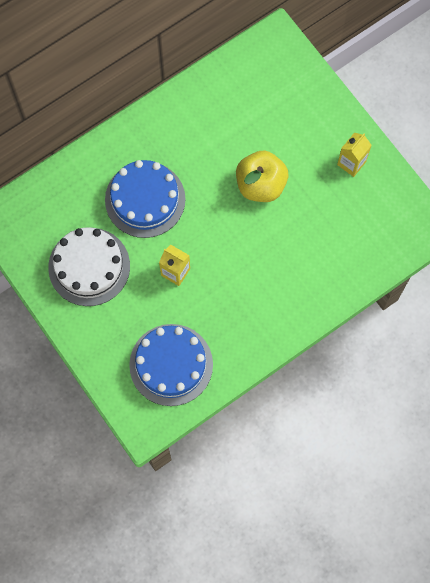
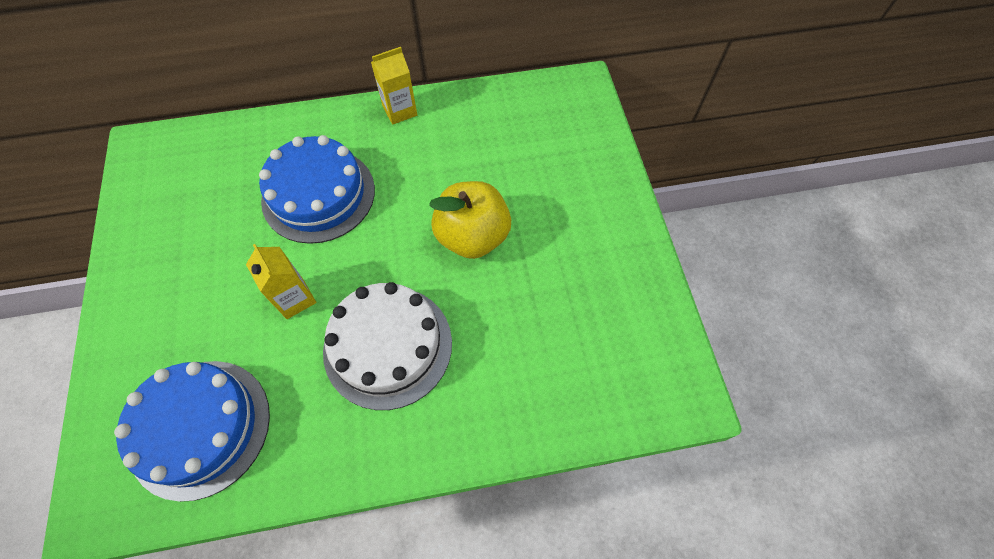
camera: 25 degrees right, 10 degrees down
(89, 266) = (196, 244): white cake -> white cake (388, 346)
(351, 163) = (609, 259): yellow carton -> yellow carton (400, 111)

